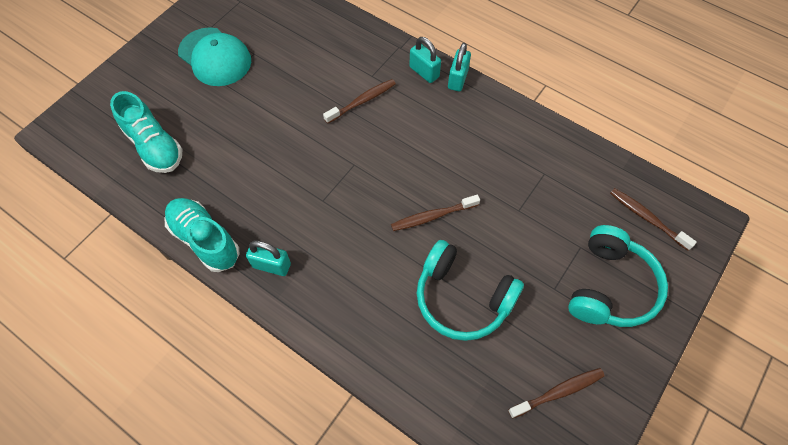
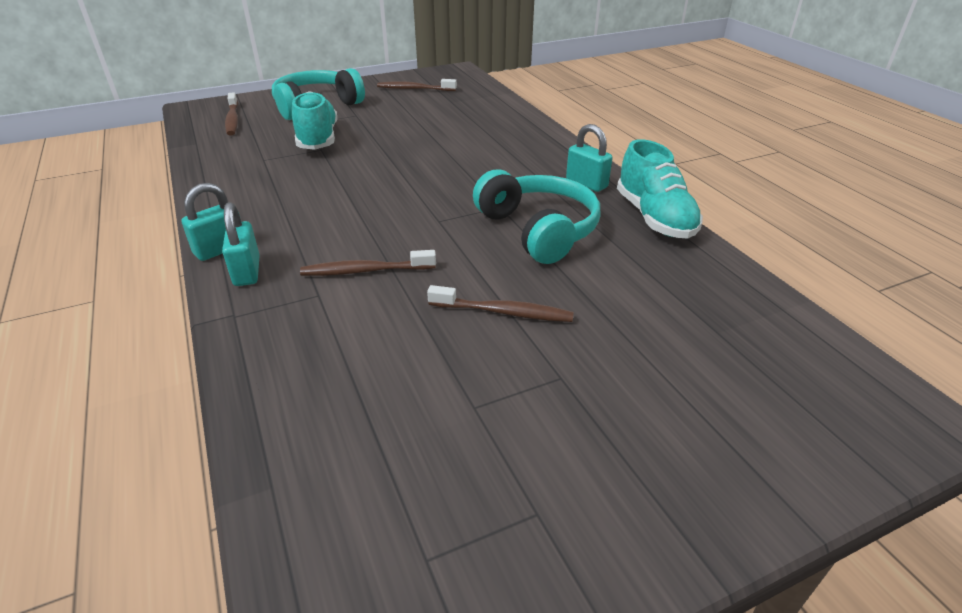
camera: 150 degrees left, 25 degrees down
(154, 146) = (710, 326): turquoise shoe -> turquoise shoe (318, 139)
(215, 57) = (555, 431): turquoise cap -> none
(433, 216) = (400, 167): brown toothbrush -> brown toothbrush (503, 312)
(462, 298) = (430, 128): turquoise headphones -> turquoise headphones (538, 230)

